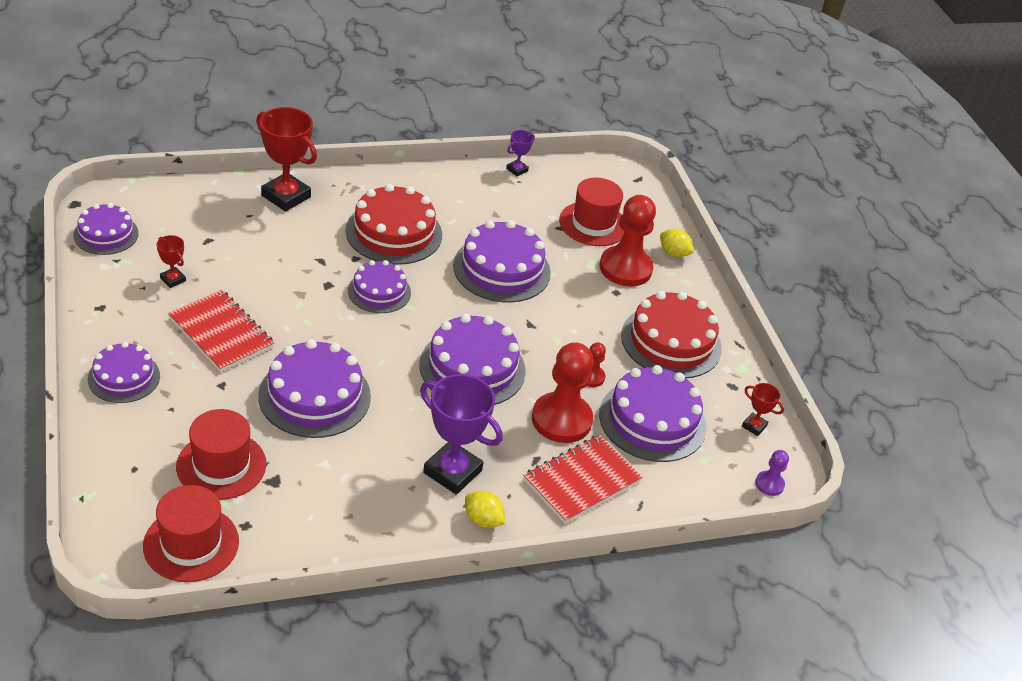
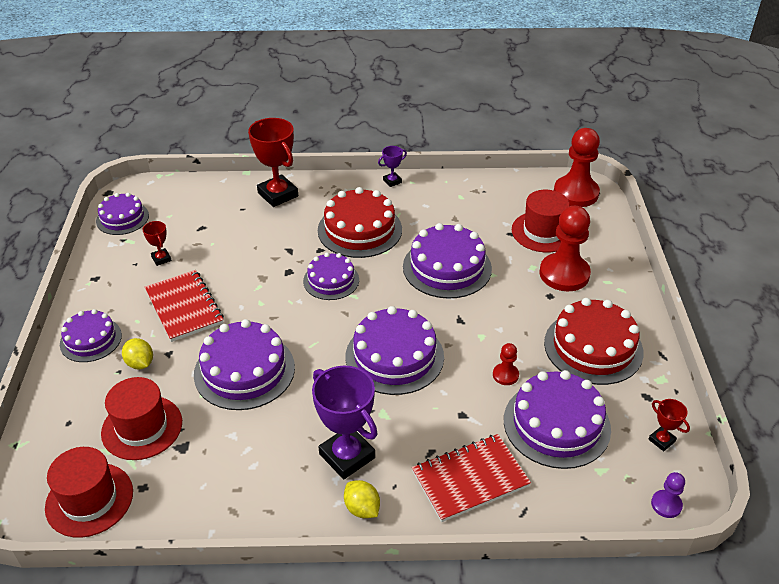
camera: 20 degrees right, 0 degrees up
(517, 170) = (484, 181): purple trophy -> purple trophy (392, 181)
(561, 420) = (466, 415): red pawn -> red pawn (575, 193)
(673, 253) = (614, 263): yellow lemon -> yellow lemon (140, 363)

